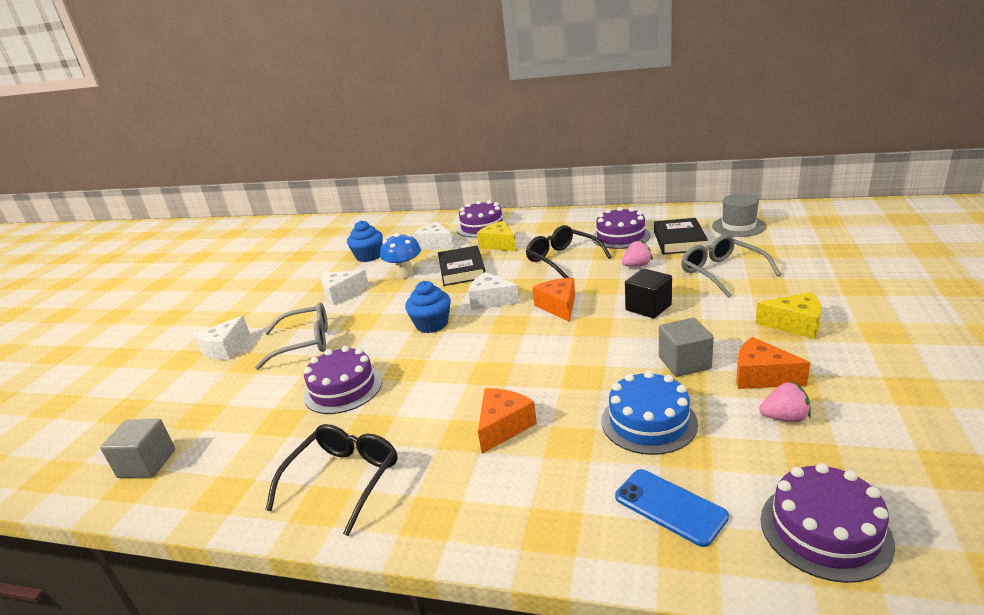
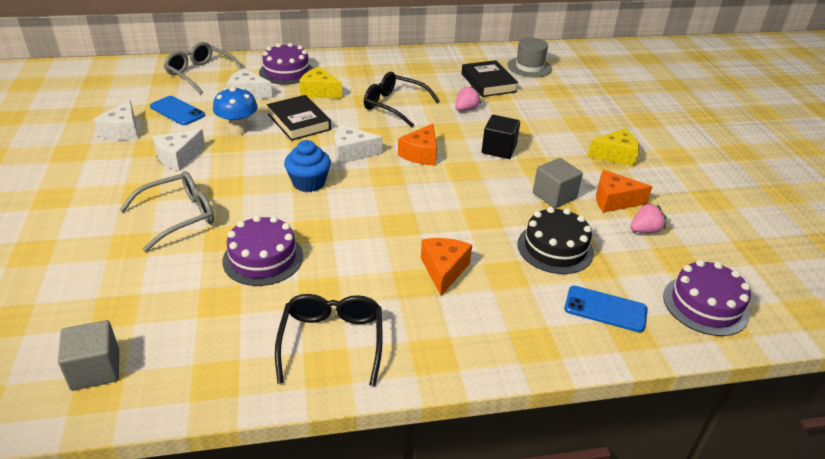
camera: 30 degrees left, 10 degrees up
(225, 349) = (80, 234): white cheese -> white cheese (122, 131)
(369, 256) = (177, 111): blue cupcake -> blue phone
(558, 306) = (421, 154): orange cheese -> orange cheese turned 120 degrees counterclockwise
(620, 236) = (434, 79): purple cake -> none
(648, 422) = (555, 248): blue cake -> black cake
(722, 272) = (539, 112): grey glasses -> grey glasses (201, 74)

